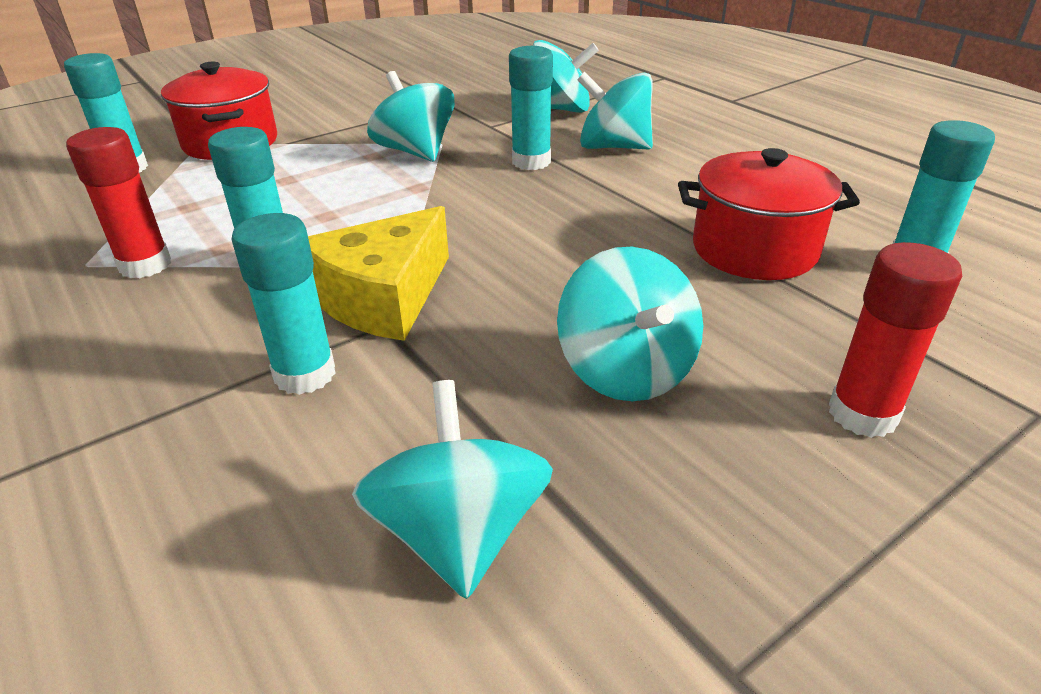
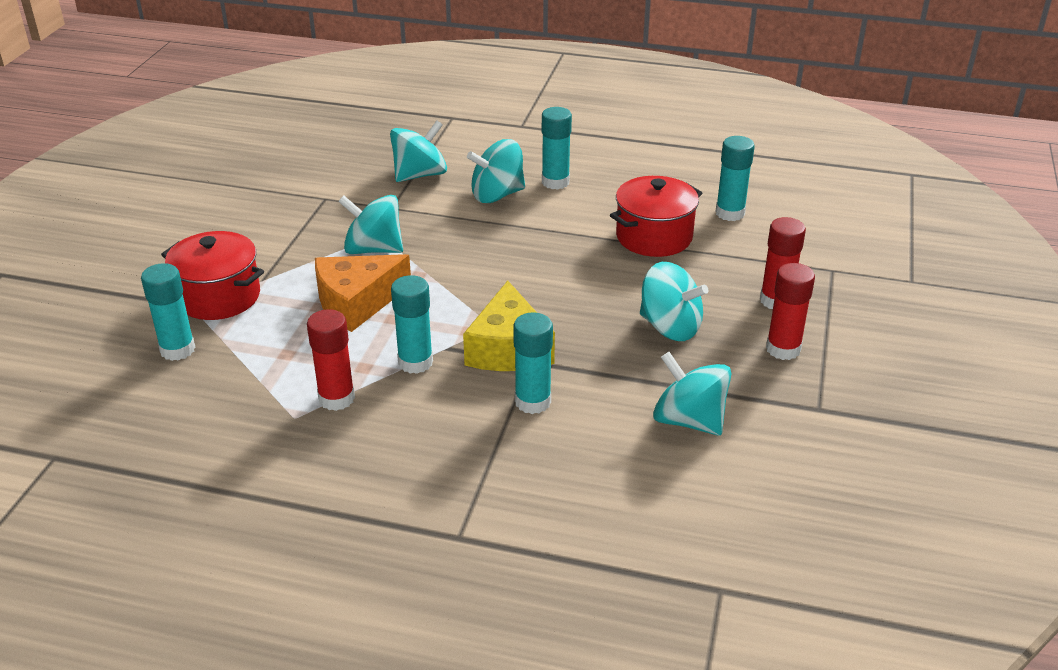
camera: 40 degrees left, 0 degrees up
(321, 189) = (357, 302): none -> orange cheese
(531, 162) = (462, 227): turquoise glue stick -> turquoise glue stick (555, 182)
(785, 504) = (783, 349): none -> red glue stick

